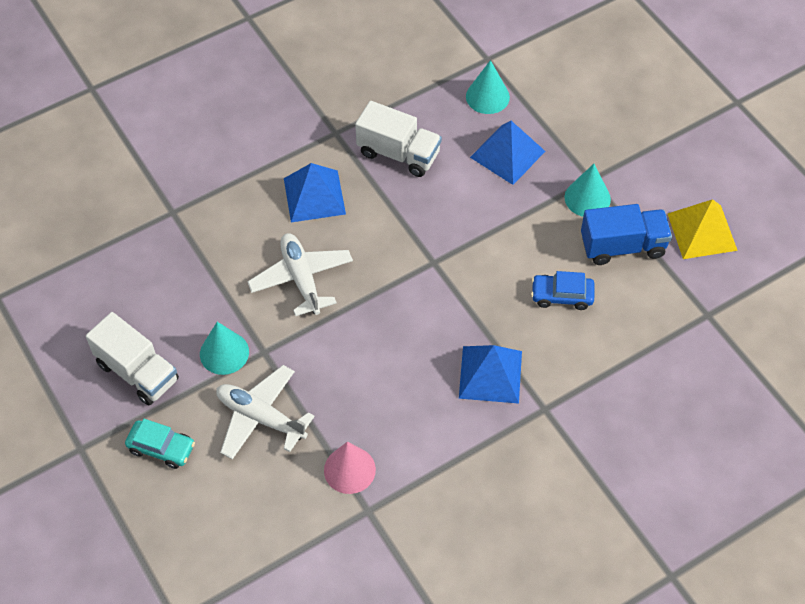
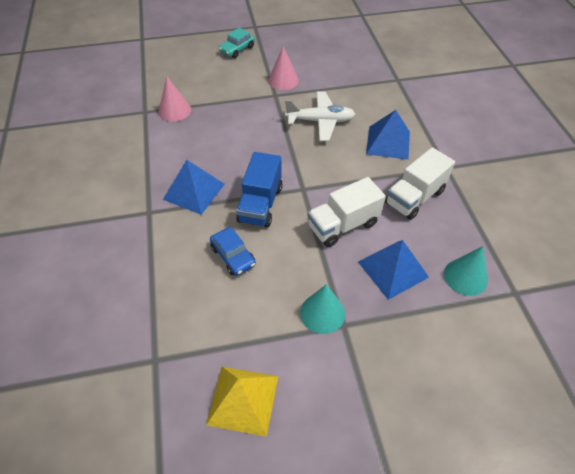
camera: 110 degrees right, 5 degrees down
(138, 372) = (289, 49): white truck -> white truck (343, 225)
(224, 353) = (283, 80): turquoise cone -> pink cone
(261, 417) = (232, 85): white plane -> none
(562, 296) = (233, 256): blue car -> blue car turned 120 degrees clockwise
(622, 246) = (259, 320): blue truck -> blue truck (260, 204)

